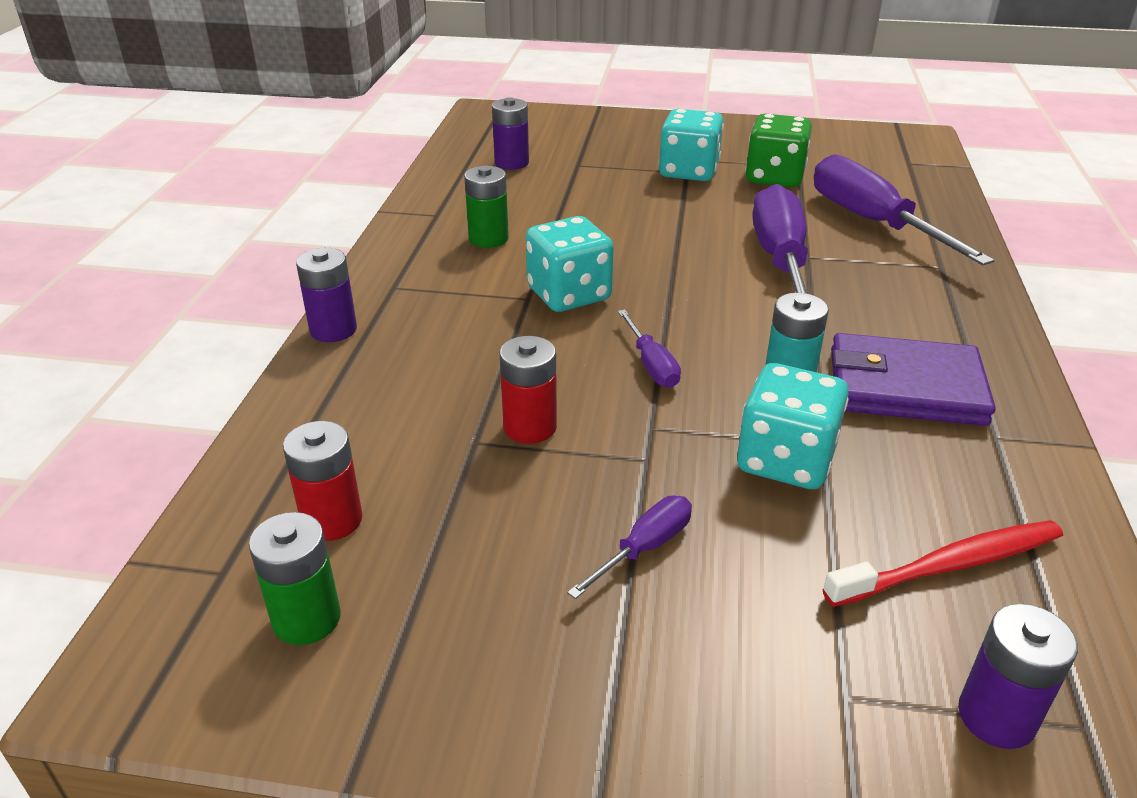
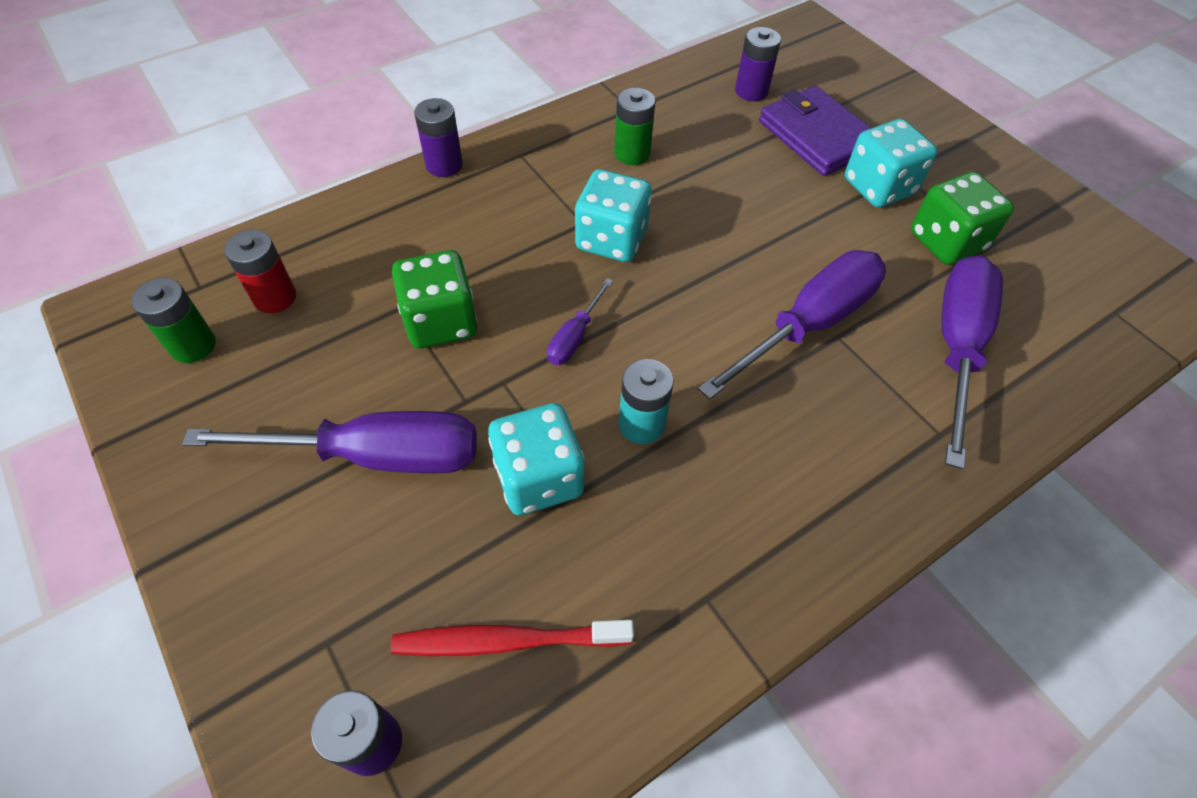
camera: 45 degrees right, 20 degrees up
(530, 427) = (440, 322): red battery -> green dice
(644, 548) = (375, 455): purple screwdriver -> purple screwdriver, size x2.12
(905, 387) = (712, 503): purple wallet -> purple wallet (817, 136)
(949, 565) = (508, 641): red toothbrush -> red toothbrush turned 150 degrees clockwise

